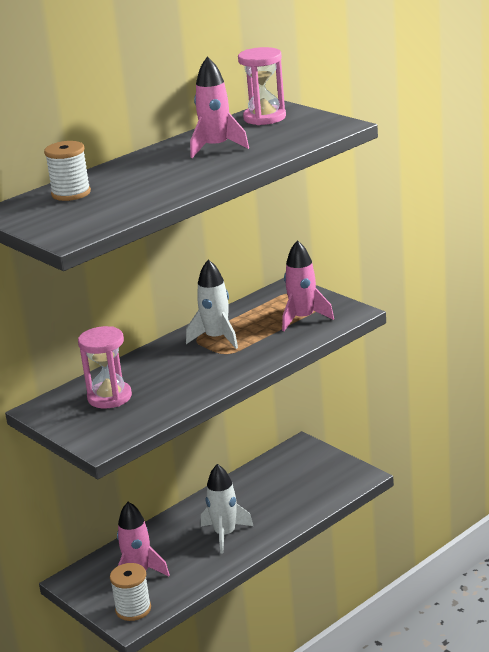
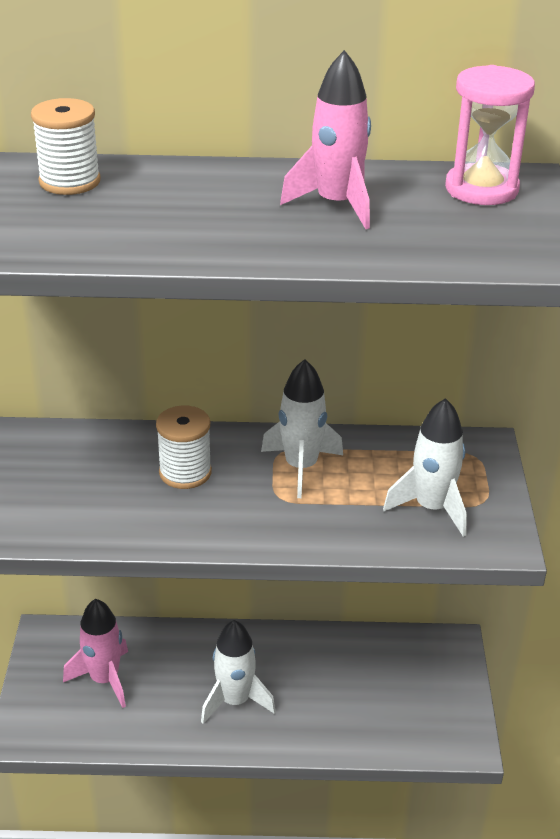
camera: 40 degrees right, 10 degrees up
(109, 397) = (88, 470): pink hourglass -> none
(133, 609) = (44, 720): white spool -> white spool (185, 472)
(303, 318) = (431, 508): pink rocket -> white rocket

